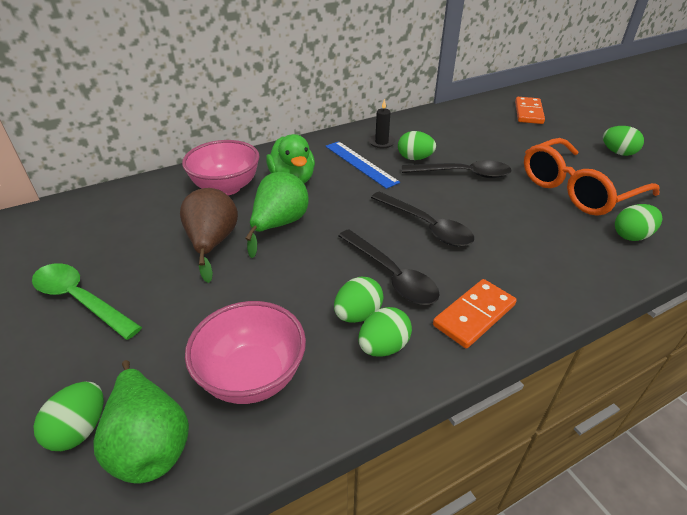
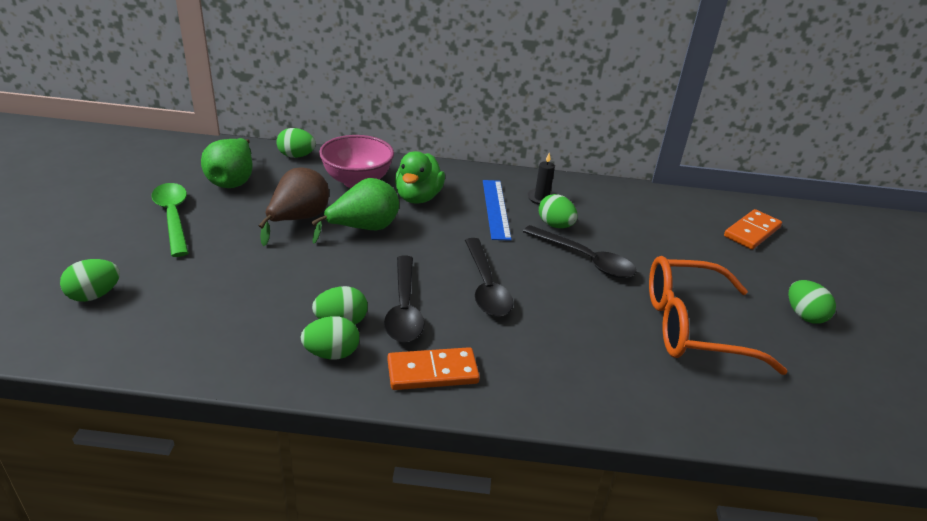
camera: 30 degrees right, 5 degrees down
(150, 442) = (122, 324): green pear -> green pear (233, 180)
(252, 376) = (221, 321): pink bowl -> none
(631, 236) = (688, 393): green egg -> green egg (296, 156)

